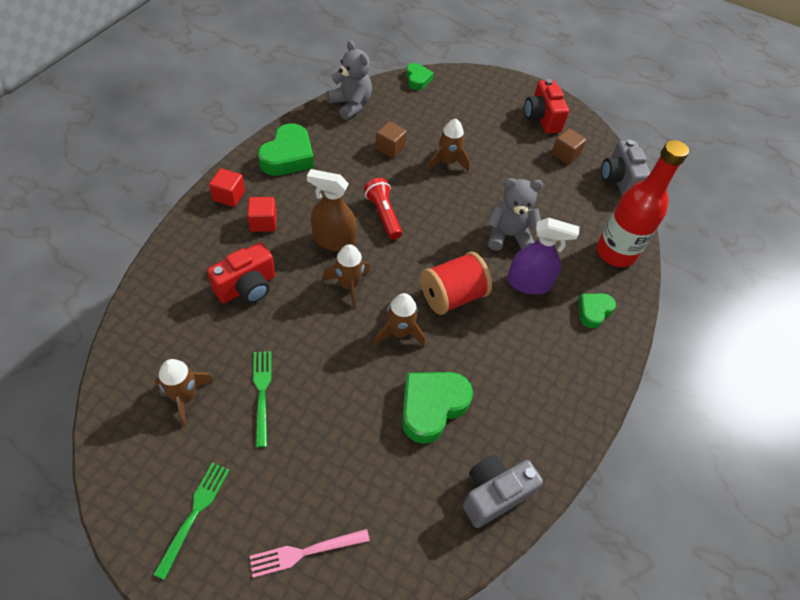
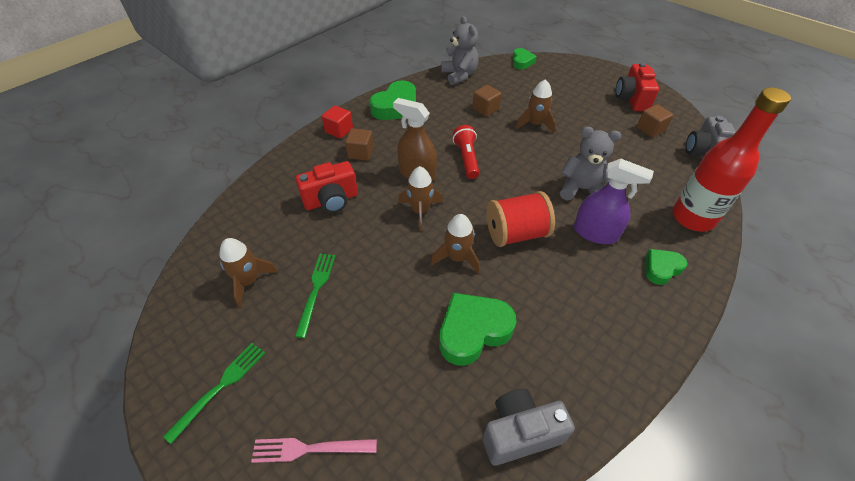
camera: 20 degrees right, 5 degrees down
(263, 222) = (361, 153): red cube -> brown cube

